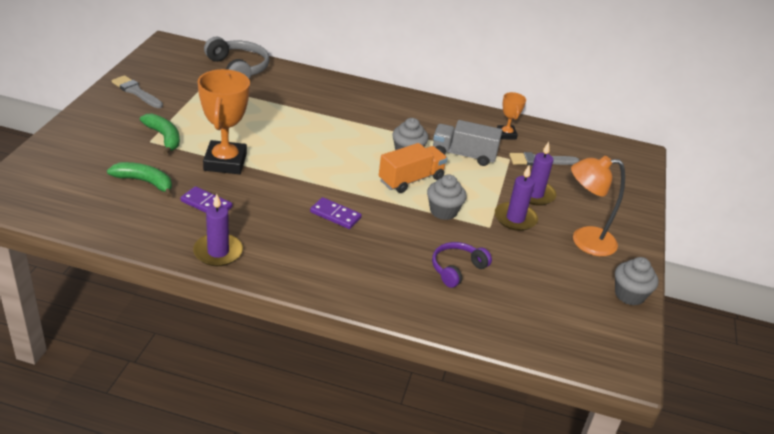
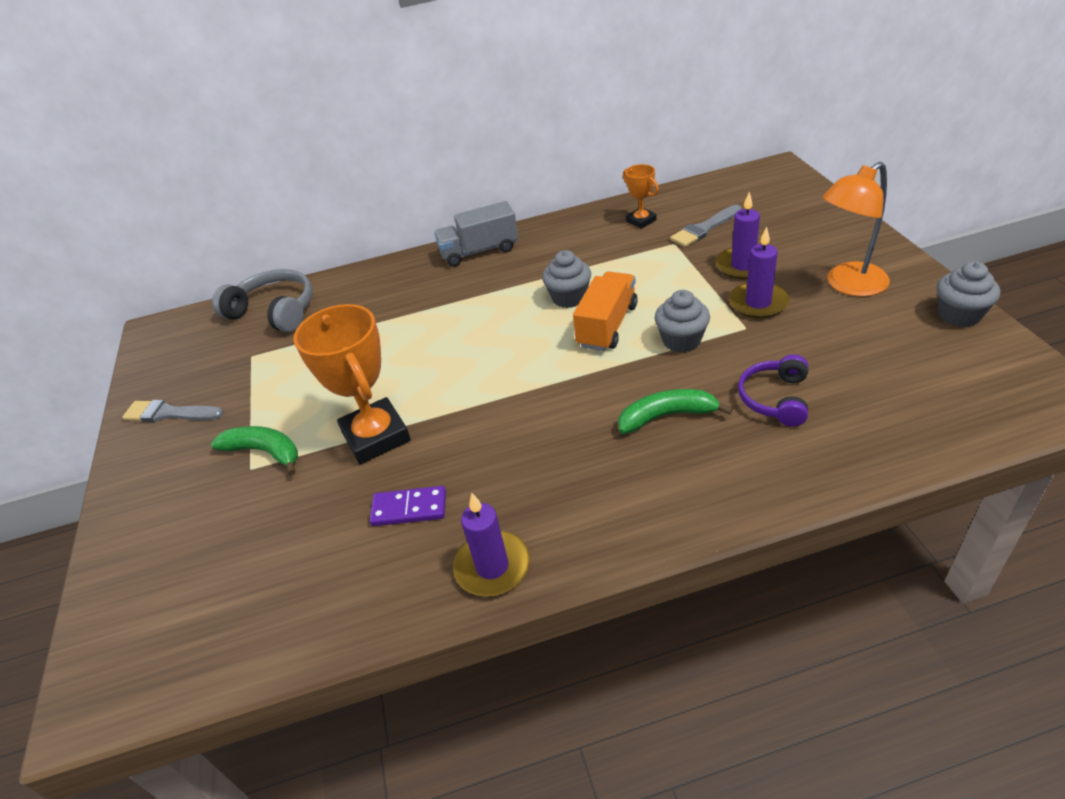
camera: 20 degrees left, 5 degrees up
(145, 182) = (297, 530): green banana -> green banana (667, 416)
(335, 215) = (576, 420): purple domino -> none
(464, 155) = (626, 266): grey truck -> grey truck (479, 251)

